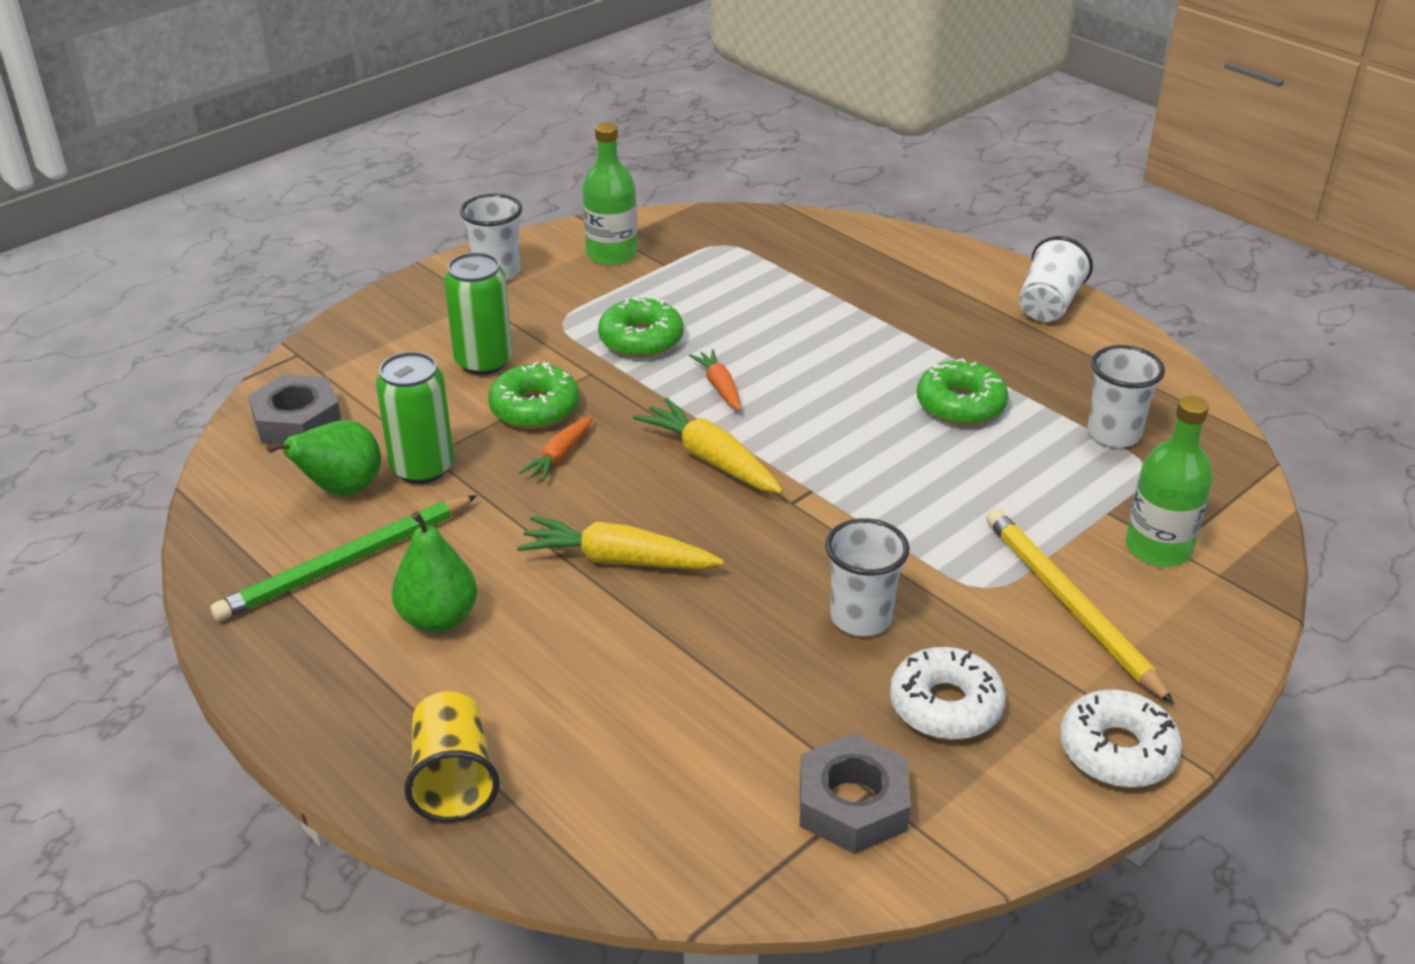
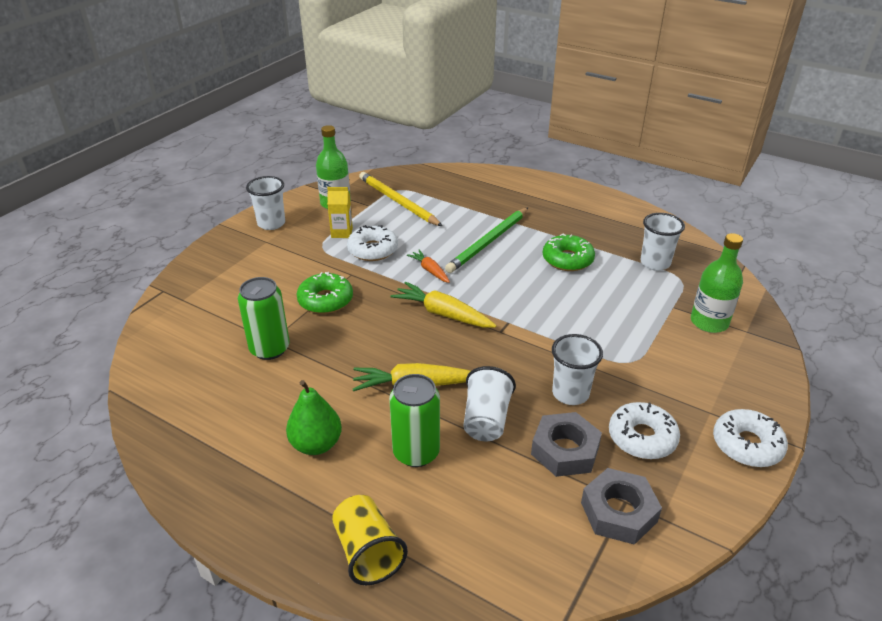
camera: 15 degrees left, 0 degrees up
(297, 421) = (177, 333): grey nut -> grey nut (565, 450)
(341, 489) = (222, 372): green pear -> none
(346, 562) = (242, 419): green pencil -> green pencil (488, 242)
(484, 361) = (283, 277): green can -> green can (416, 452)
(560, 456) = (352, 327): orange carrot -> none
(602, 304) = (342, 233): none -> yellow carton
(641, 339) = (373, 250): green donut -> white donut
(1049, 304) = (588, 198): white cup -> white cup (486, 419)
(1070, 605) = (680, 364): yellow pencil -> yellow pencil (398, 202)

